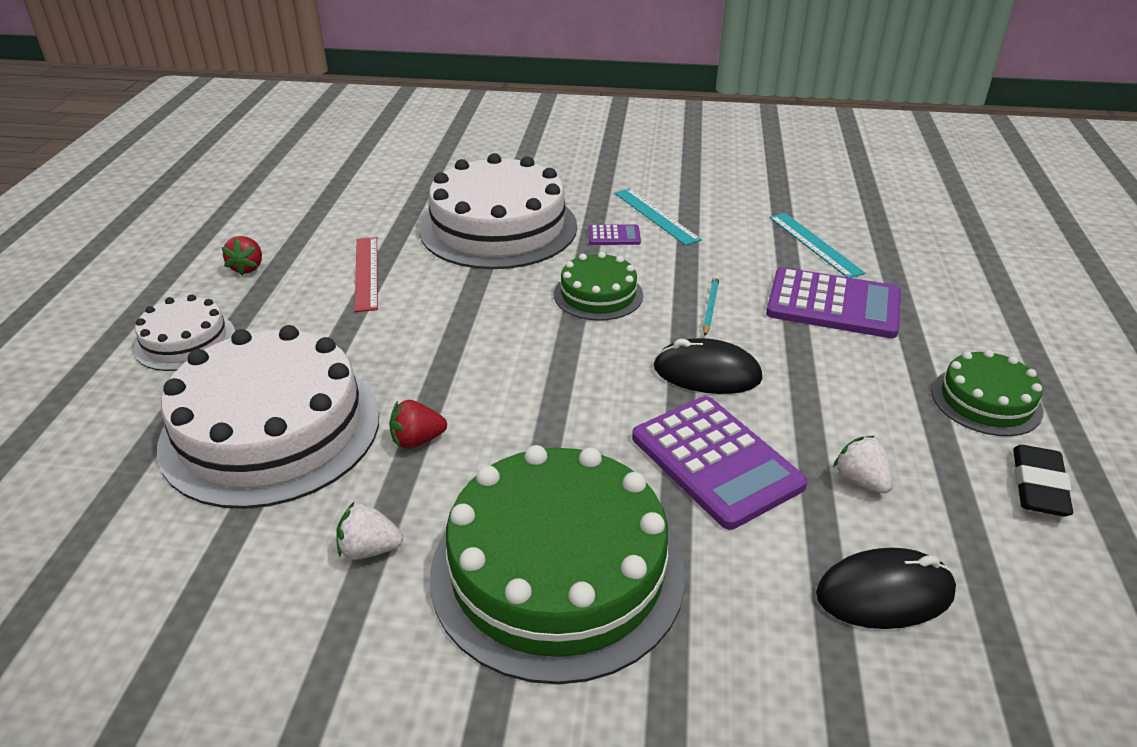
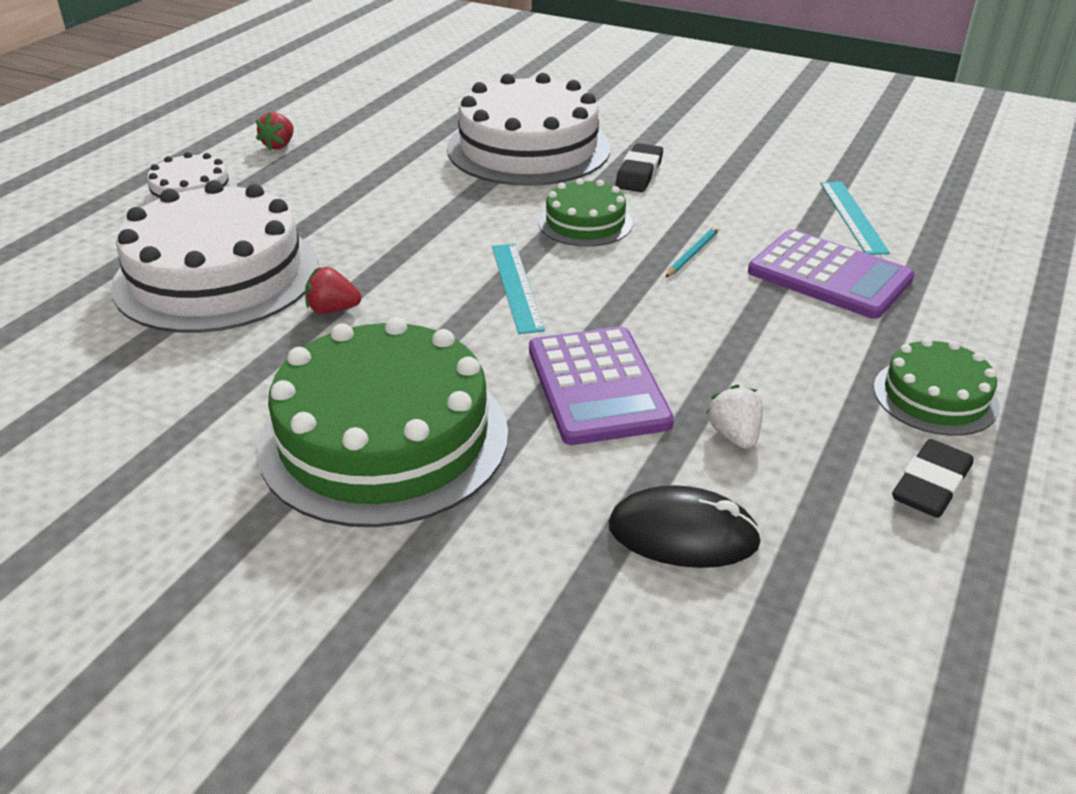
camera: 20 degrees right, 0 degrees up
(366, 273) = (379, 166): red ruler -> none
(369, 549) = (237, 383): white strawberry -> none
(614, 236) = (639, 174): purple calculator -> black eraser
(656, 216) = (697, 163): turquoise ruler -> turquoise ruler (516, 287)
(707, 373) = (645, 310): black mouse -> none

